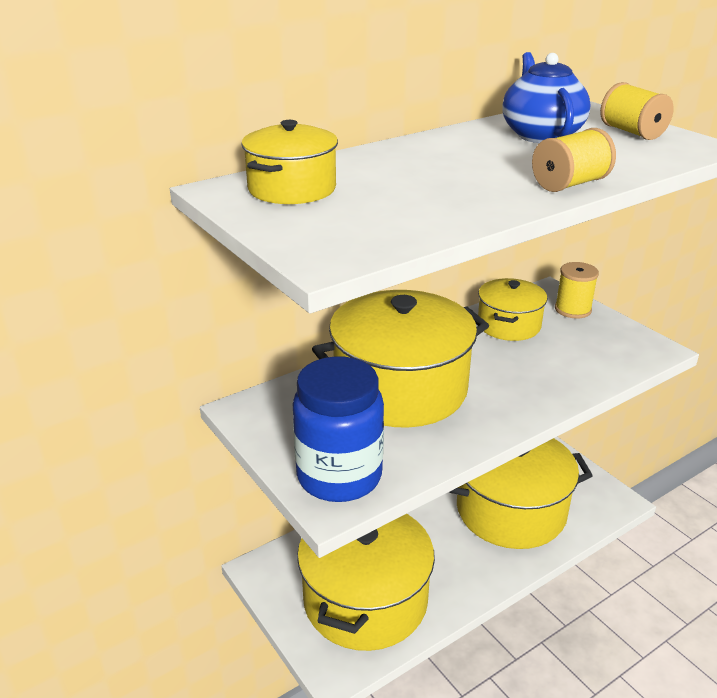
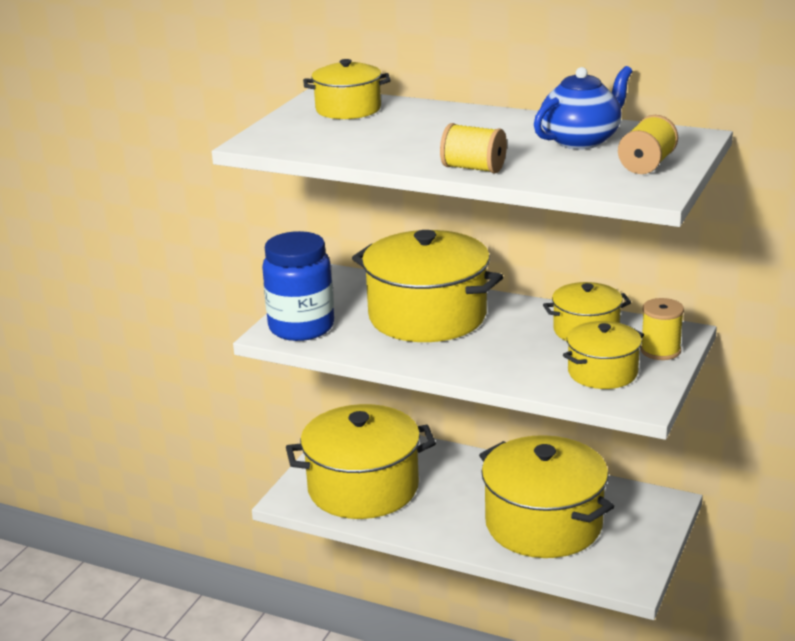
camera: 60 degrees right, 5 degrees down
(590, 345) = (602, 372): none -> yellow pot

